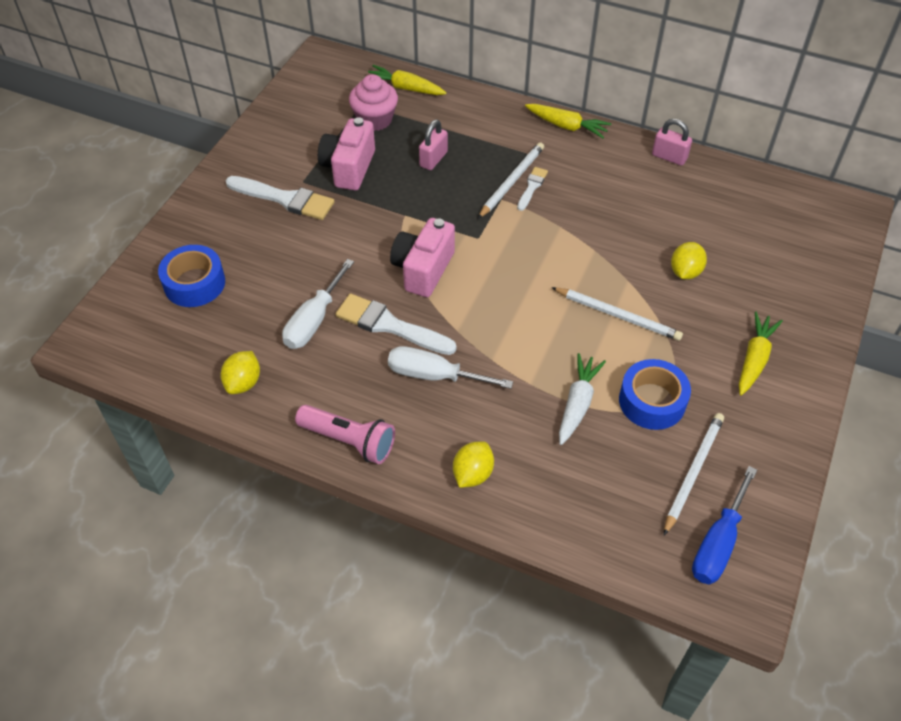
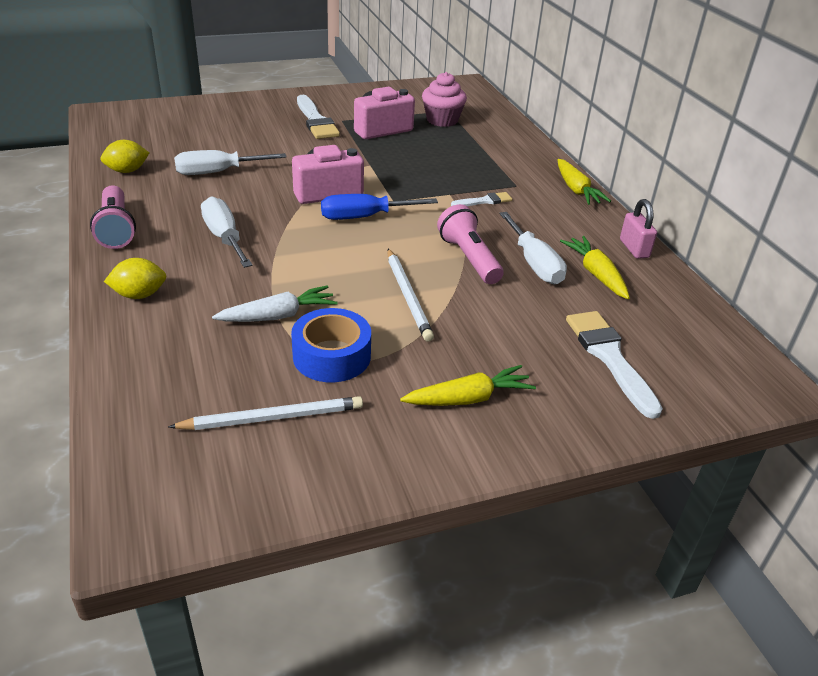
camera: 45 degrees right, 15 degrees down
(194, 283) = (196, 123): blue tape -> none
(390, 325) = (251, 201): white brush -> white brush (609, 357)
(405, 88) = (492, 118): yellow carrot -> yellow carrot (596, 274)
(433, 159) = (442, 153): pink padlock -> none
(511, 182) = (475, 191): white pencil -> none
(601, 250) = (469, 258): none -> pink flashlight
(639, 221) = (534, 263): none -> white screwdriver
(685, 272) = (514, 311): yellow lemon -> none
(718, 543) = (197, 473): blue screwdriver -> blue screwdriver (364, 217)

